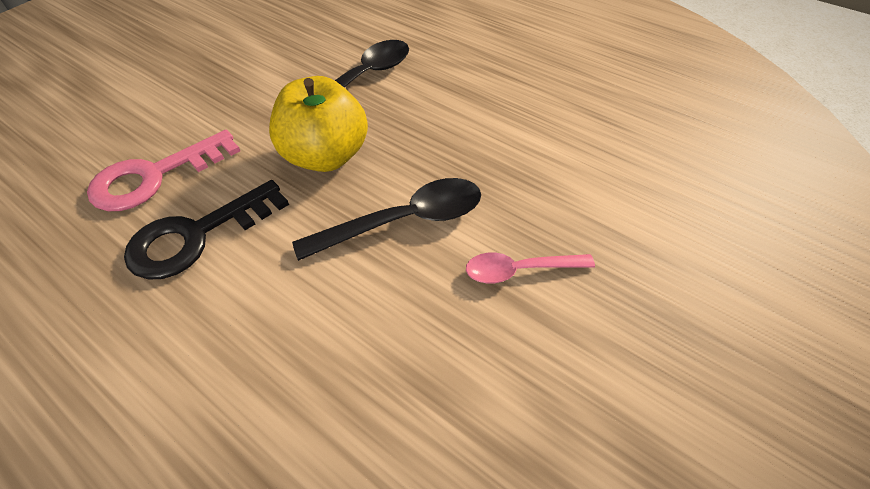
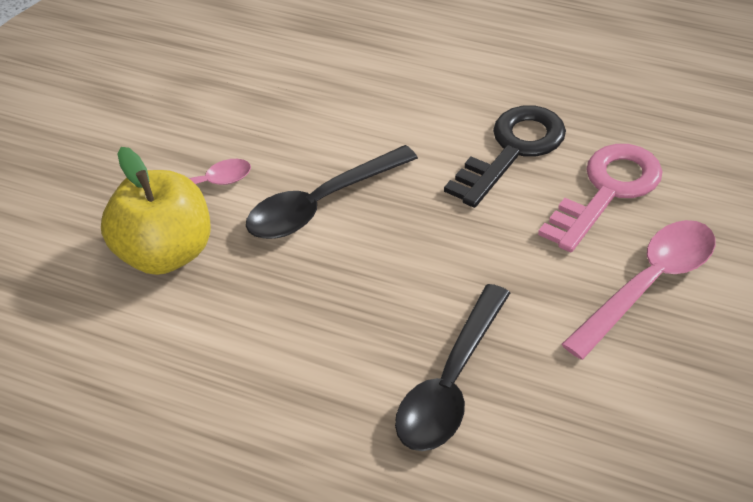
camera: 170 degrees right, 5 degrees down
(196, 106) = (649, 285): none -> pink spoon
(326, 156) = (437, 253): yellow apple -> yellow apple (165, 253)

